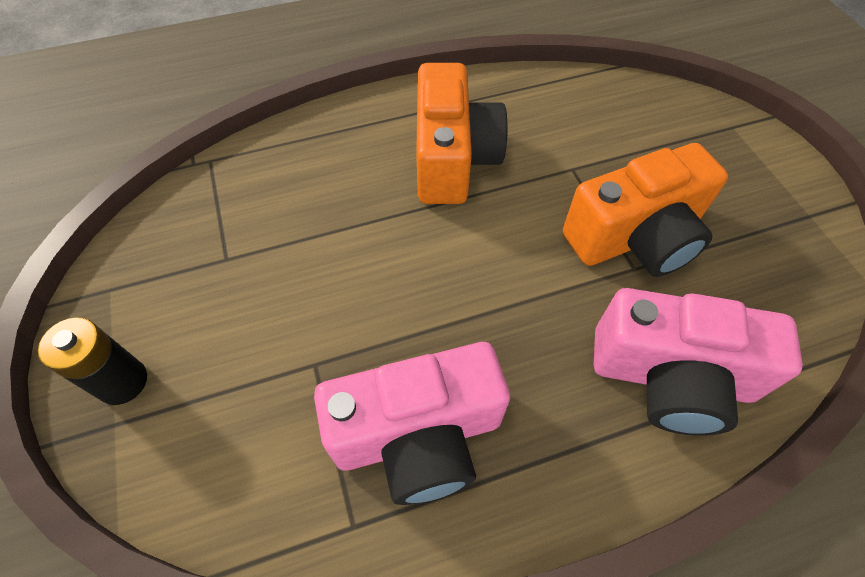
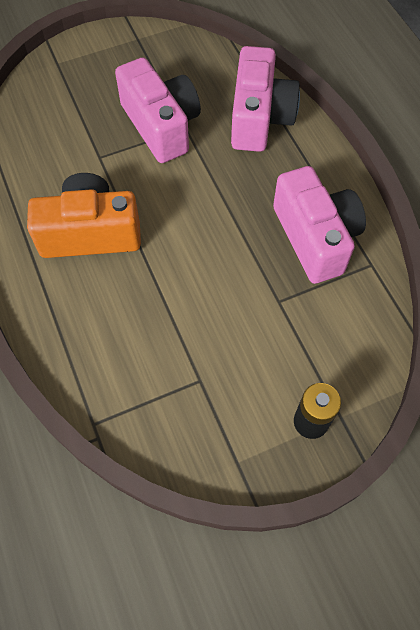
camera: 95 degrees left, 5 degrees up
(635, 237) = (161, 125): orange camera -> pink camera

